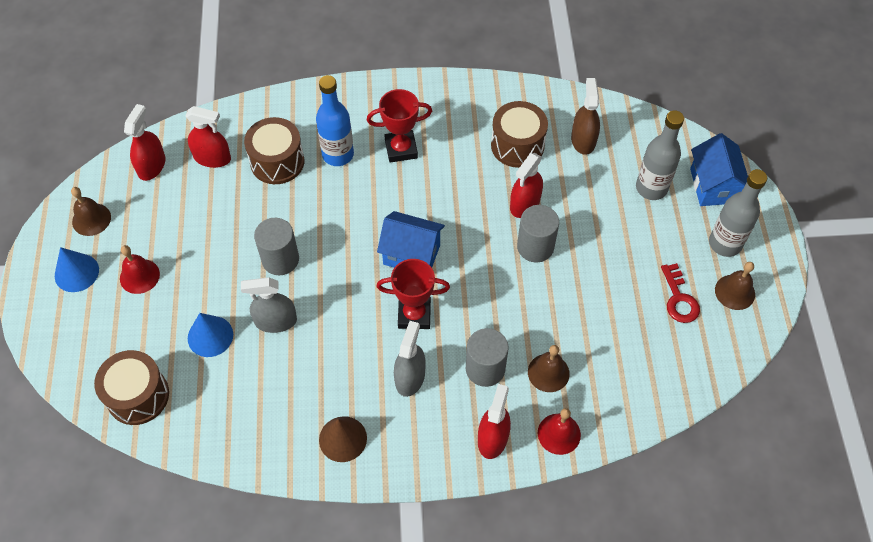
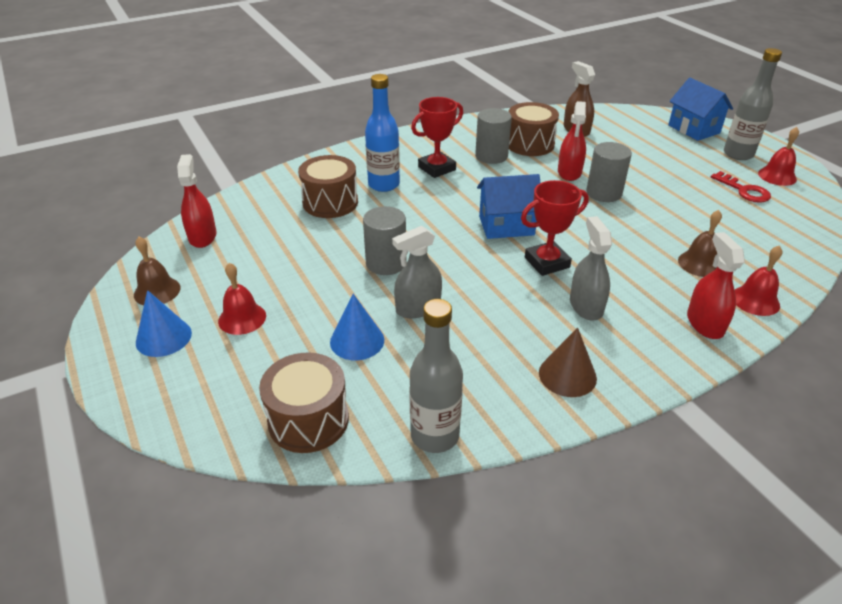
camera: 25 degrees left, 20 degrees down
(212, 158) = (263, 216): red spray bottle -> none
(485, 368) = (645, 278): grey cylinder -> grey cylinder (491, 156)
(651, 188) = (653, 141): grey bottle -> grey bottle (434, 435)
(735, 292) = (777, 176): brown bell -> red bell

